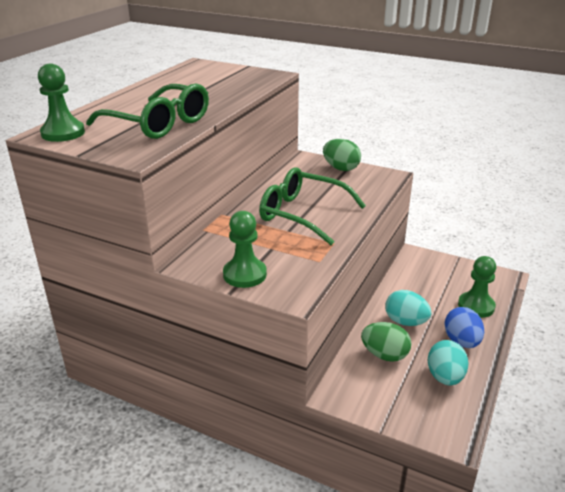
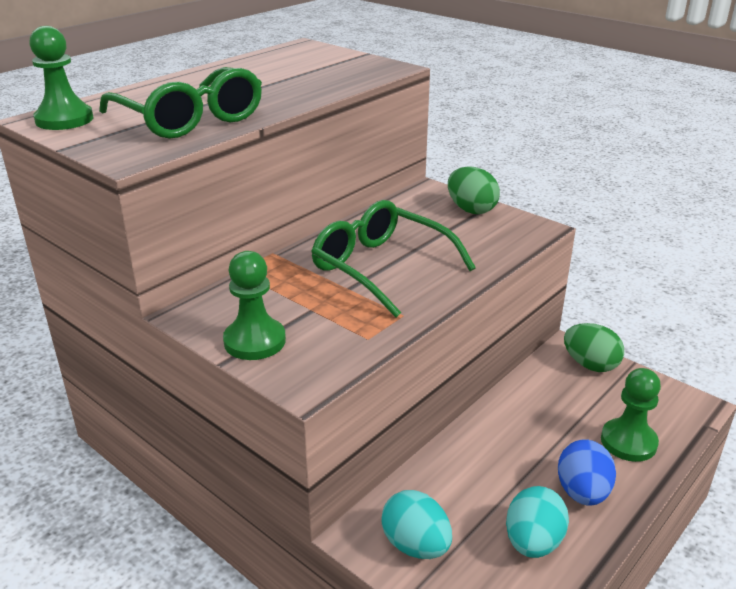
camera: 15 degrees right, 0 degrees up
(384, 355) = (457, 490): green egg -> green egg (590, 365)
(405, 322) = (509, 446): turquoise egg -> turquoise egg (415, 545)

